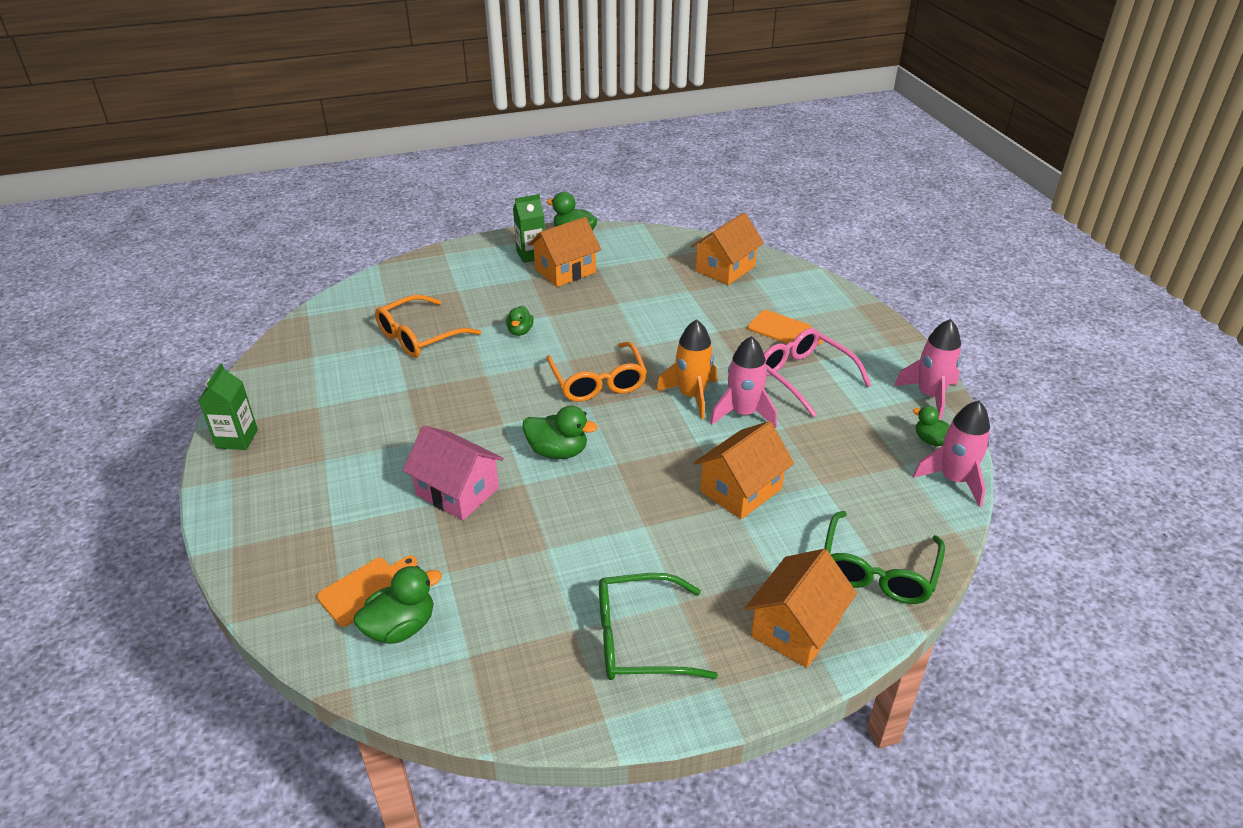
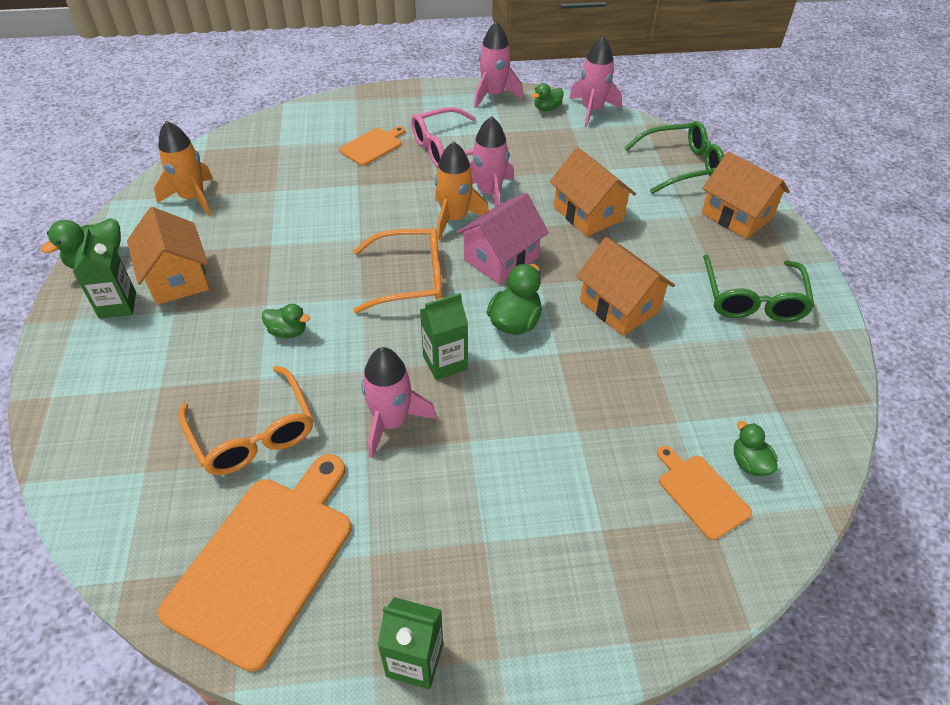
camera: 80 degrees left, 10 degrees up
(316, 363) = (265, 561): none -> orange cutting board
(401, 627) = (749, 463): green duck -> green duck, size x0.64
(434, 397) = (391, 422): none -> pink rocket
(457, 492) = (563, 408): pink house -> pink house (501, 258)
(501, 416) = (445, 362): none -> green carton
(660, 255) = (193, 198): none -> orange rocket
(725, 269) = (249, 159): orange house -> orange house (619, 306)
(878, 570) = (680, 166): green glasses -> green glasses turned 45 degrees counterclockwise

